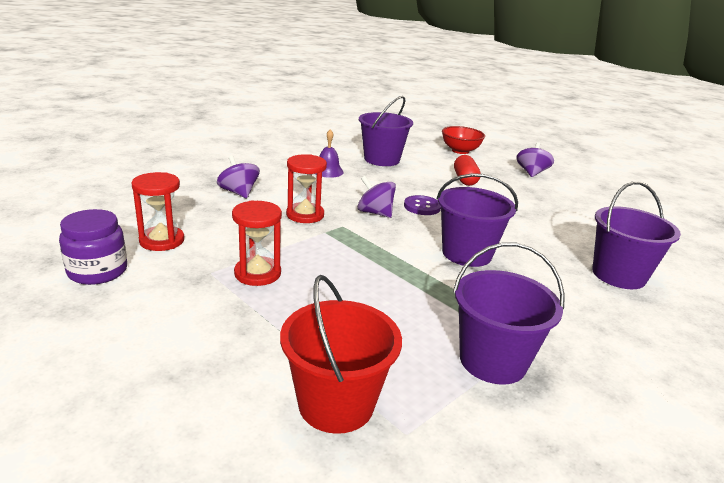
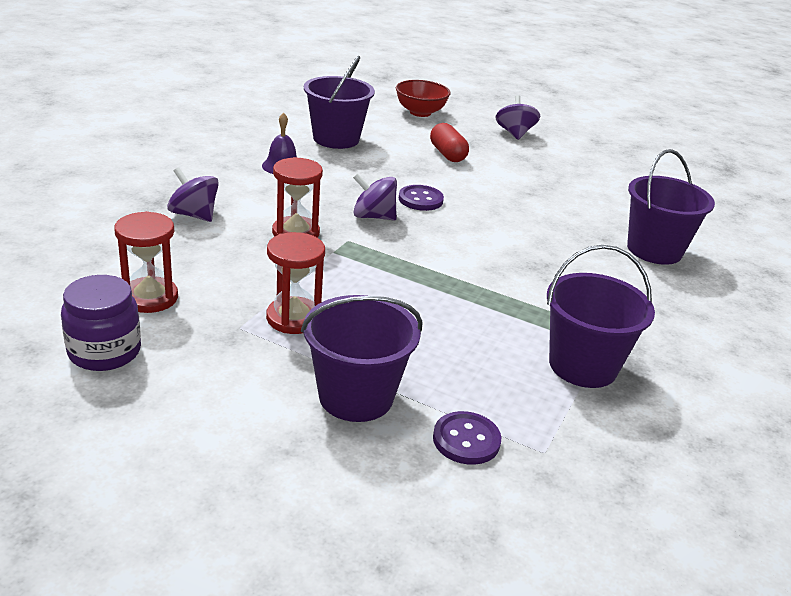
camera: 20 degrees left, 5 degrees up
(336, 404) = (466, 440): red bucket -> purple button
(466, 253) = (499, 252): purple bucket -> purple bucket (356, 396)

